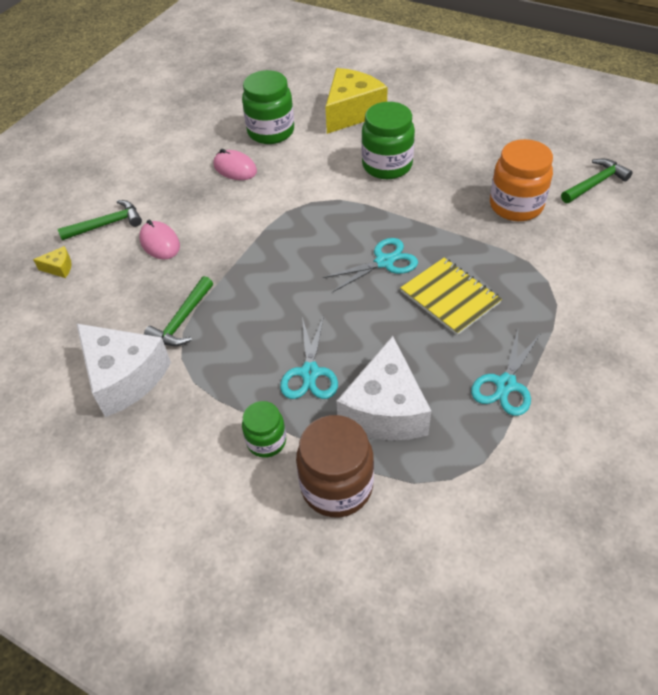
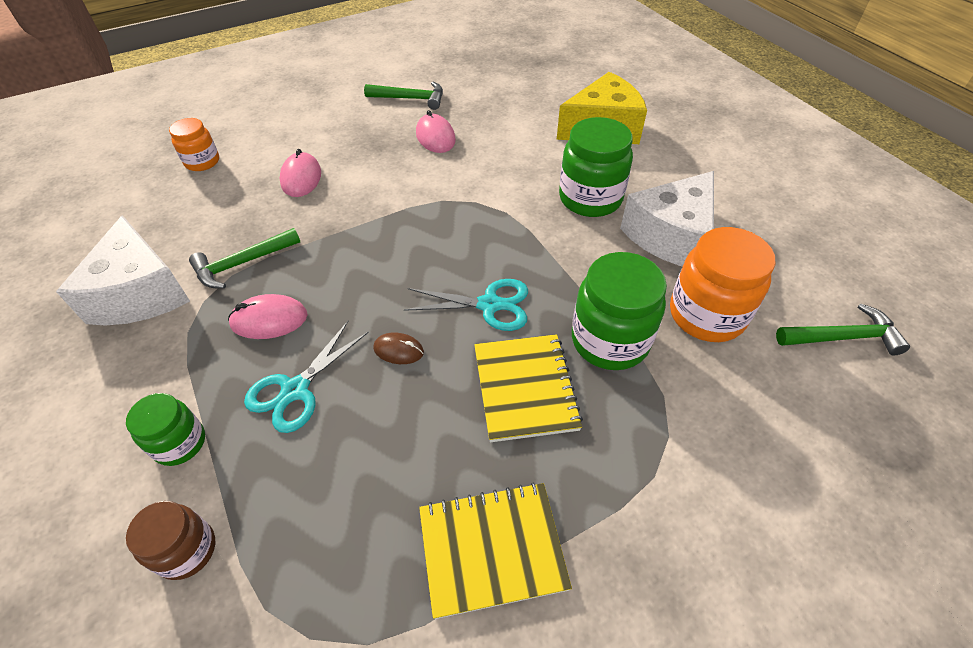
camera: 30 degrees right, 0 degrees up
(59, 268) = (202, 162): yellow cheese -> orange jar
(106, 224) = (277, 141): green hammer -> green hammer (410, 99)
(244, 344) = (269, 320): none -> pink mouse
(271, 132) = (502, 116): green jar -> green jar (610, 340)
(336, 486) = (187, 550): brown jar -> brown jar, size x0.59
(353, 316) = (398, 350): none -> brown mouse
(385, 409) = (326, 486): white cheese -> white cheese (671, 235)
(506, 384) = (492, 549): turquoise scissors -> yellow notebook

